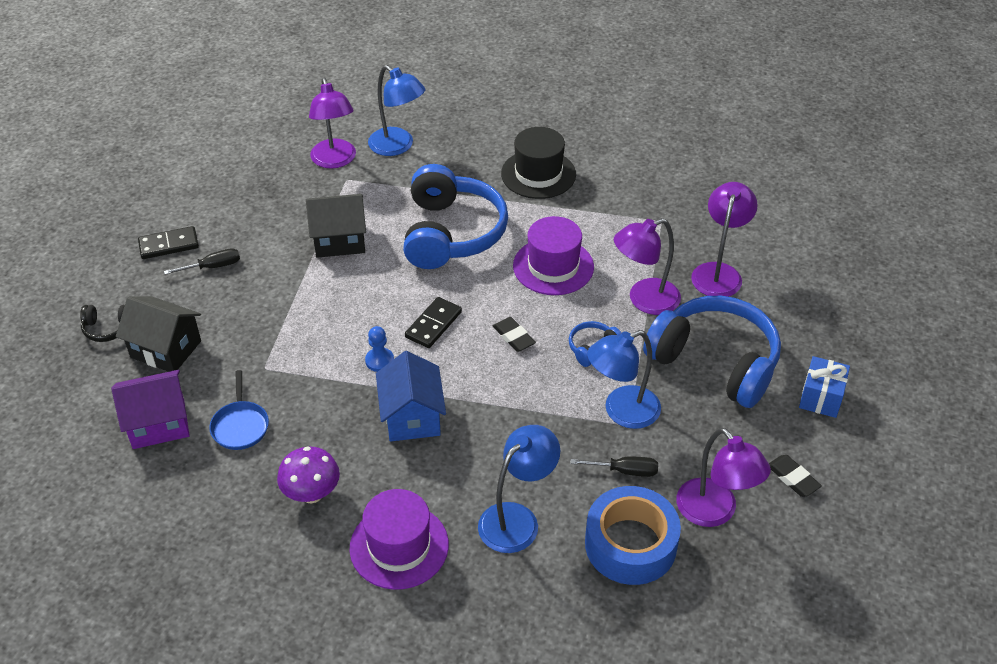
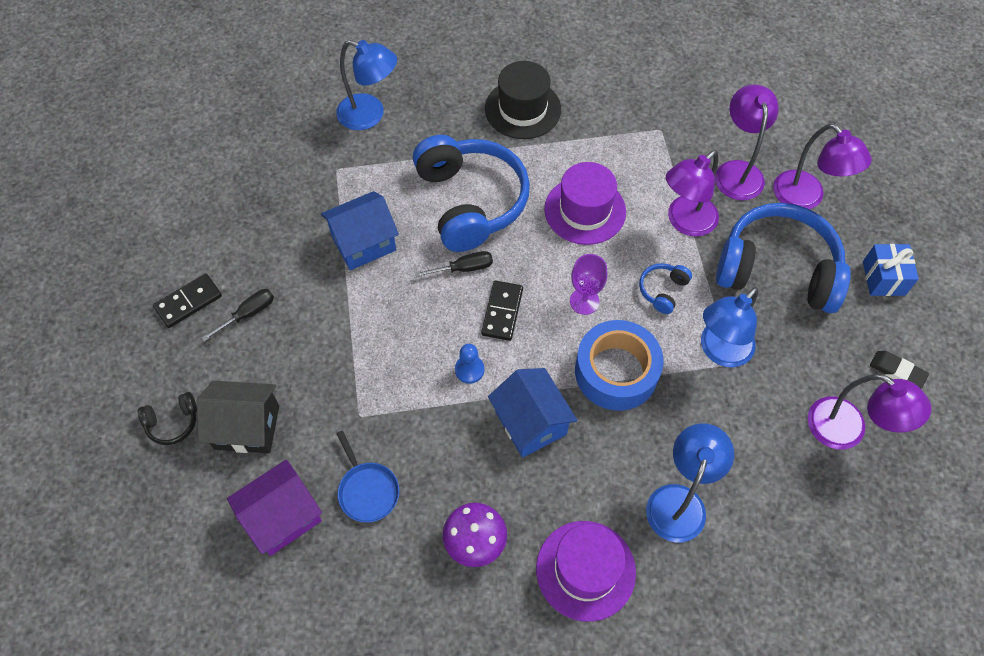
camera: 20 degrees left, 15 degrees up
(335, 161) = (314, 150): purple lamp -> purple lamp (806, 198)
(339, 240) = (363, 243): black house -> blue house
(513, 337) = (584, 301): black eraser -> purple goblet
(624, 471) = (751, 414): black screwdriver -> black screwdriver (463, 268)
(630, 544) = (791, 491): blue tape -> blue tape (616, 372)

